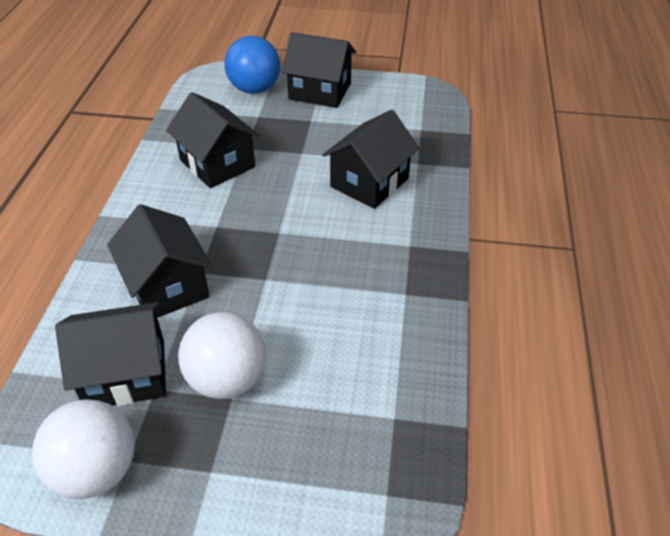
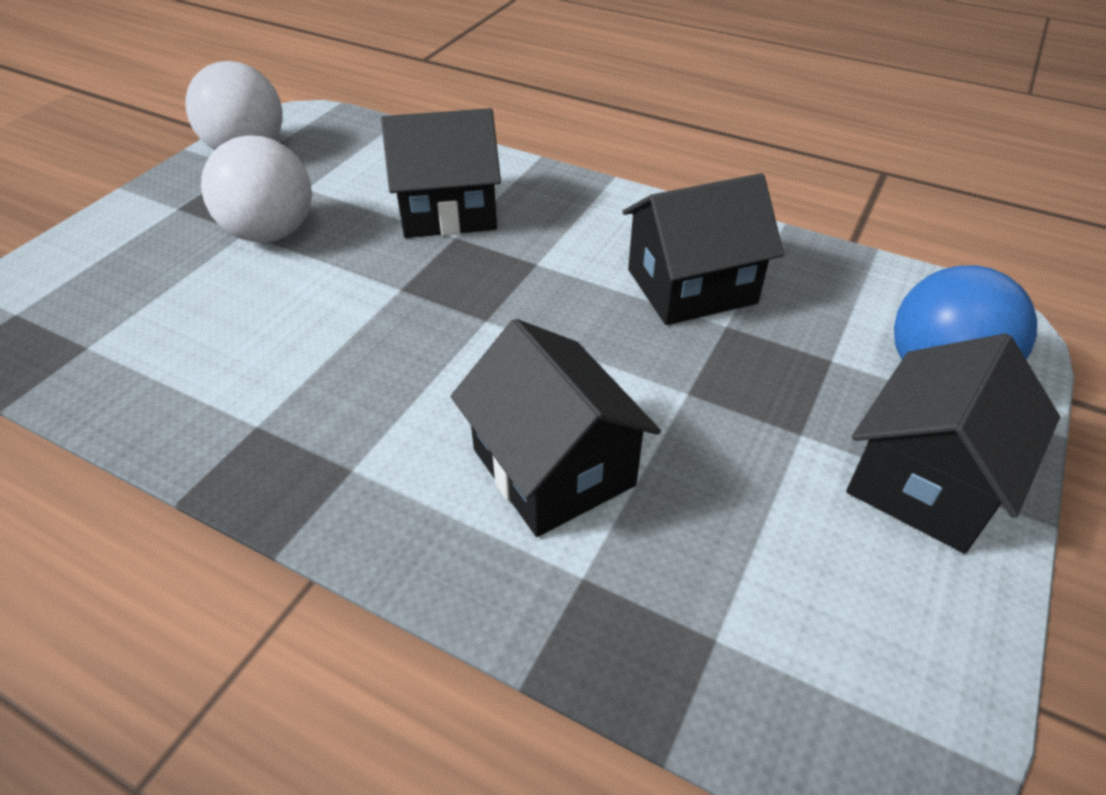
camera: 110 degrees right, 0 degrees up
(126, 374) = (341, 173): black house -> none

